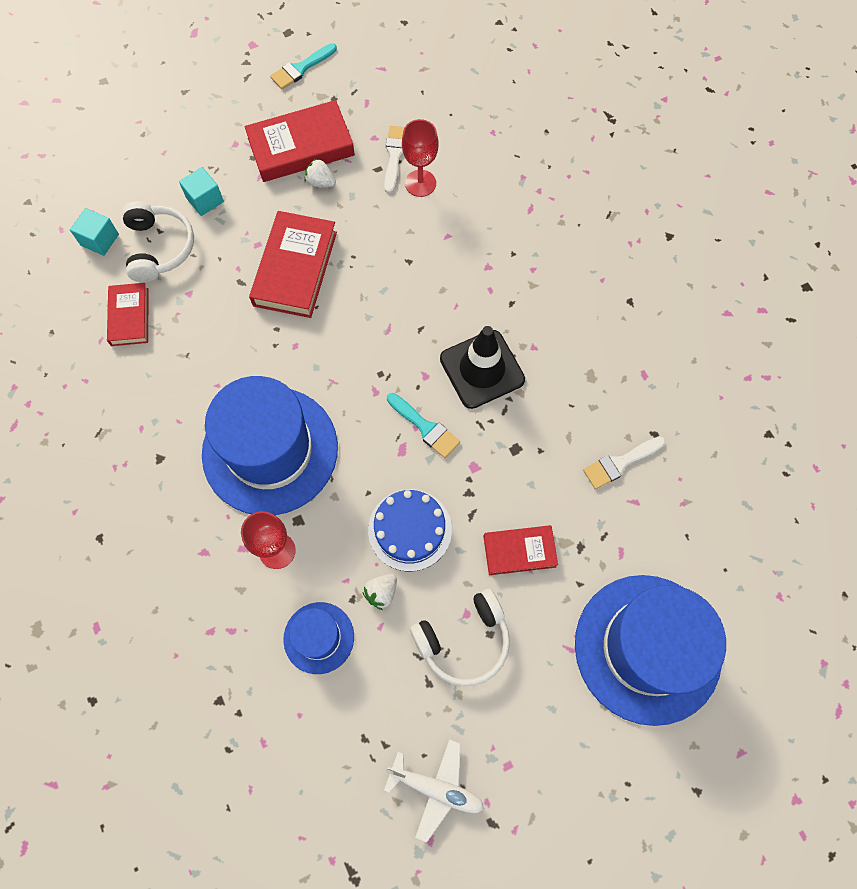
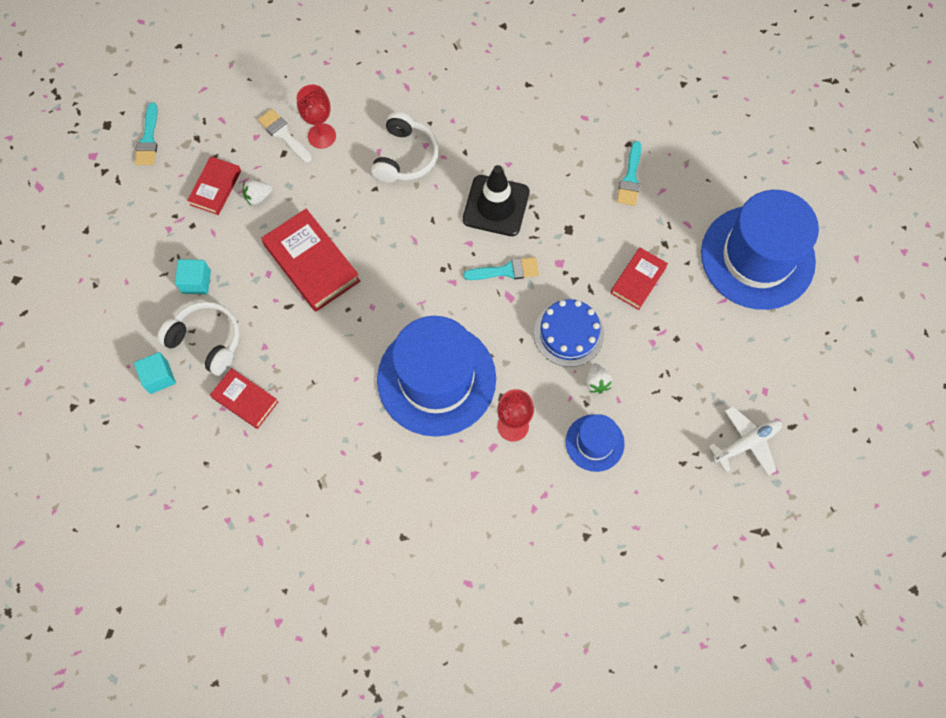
camera: 50 degrees left, 0 degrees up
(301, 147) = (215, 188): red book -> red book, size x0.60
(464, 641) = (668, 357): white headphones -> white headphones (405, 156)
(620, 463) = (630, 178): white brush -> turquoise brush

